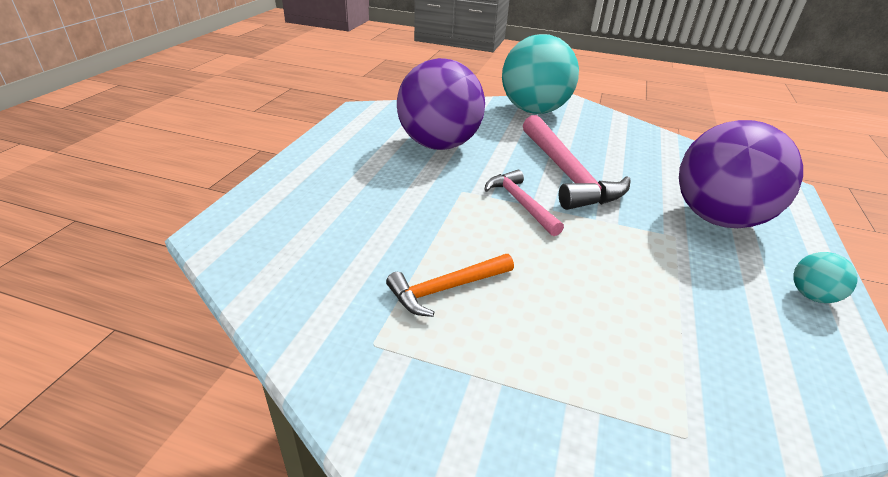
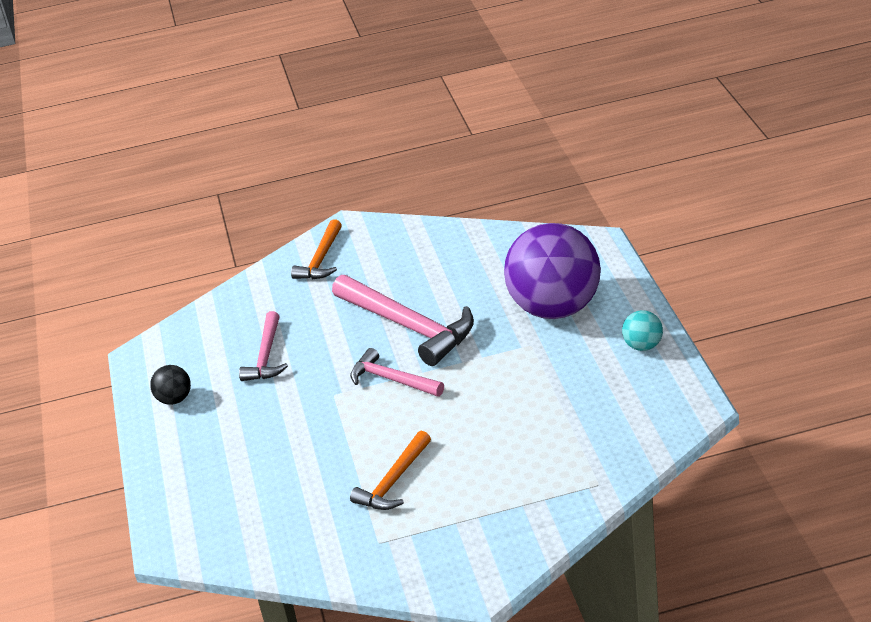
camera: 25 degrees left, 0 degrees up
(348, 141) = (175, 399): none -> black ball
(439, 145) = (266, 356): purple ball -> pink hammer
(534, 110) = (321, 259): turquoise ball -> orange hammer

